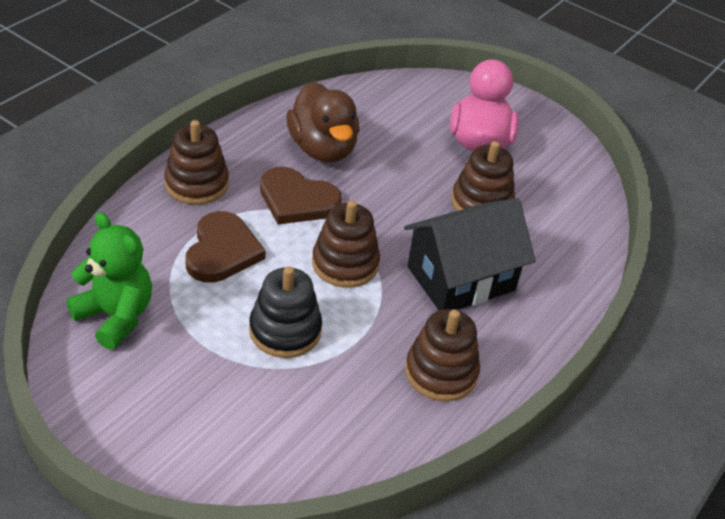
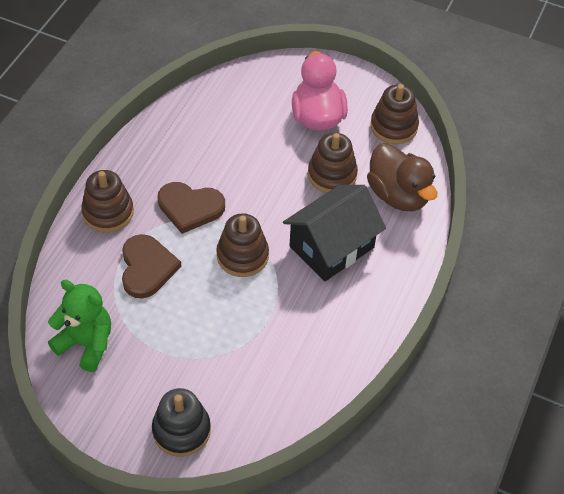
camera: 10 degrees left, 10 degrees up
(285, 330) = (214, 324): black stacking toy -> black stacking toy (181, 430)
(322, 149) = (196, 154): brown duck -> brown duck (398, 195)
(441, 372) = (335, 329): brown stacking toy -> brown stacking toy (394, 126)

